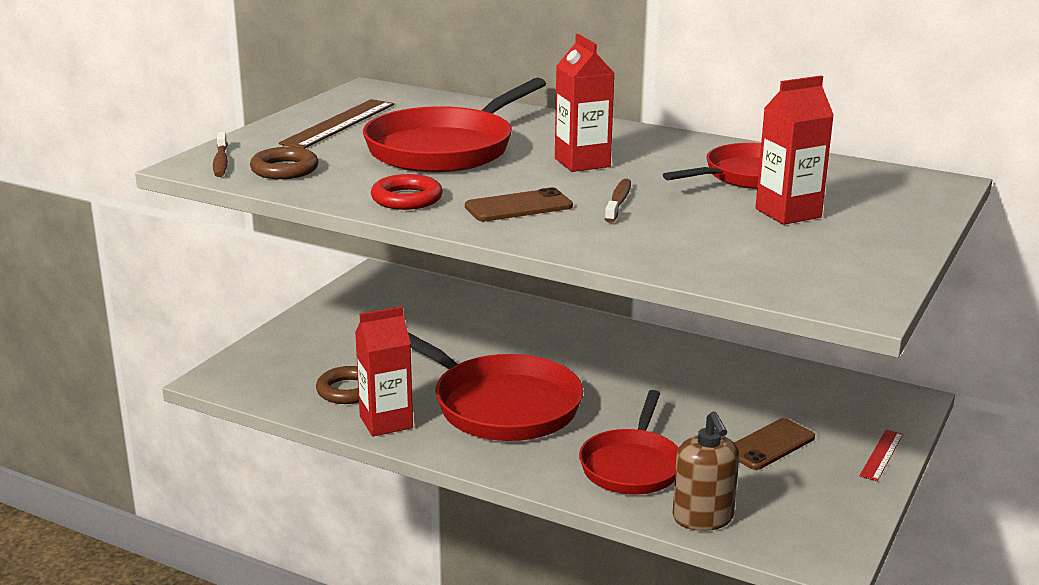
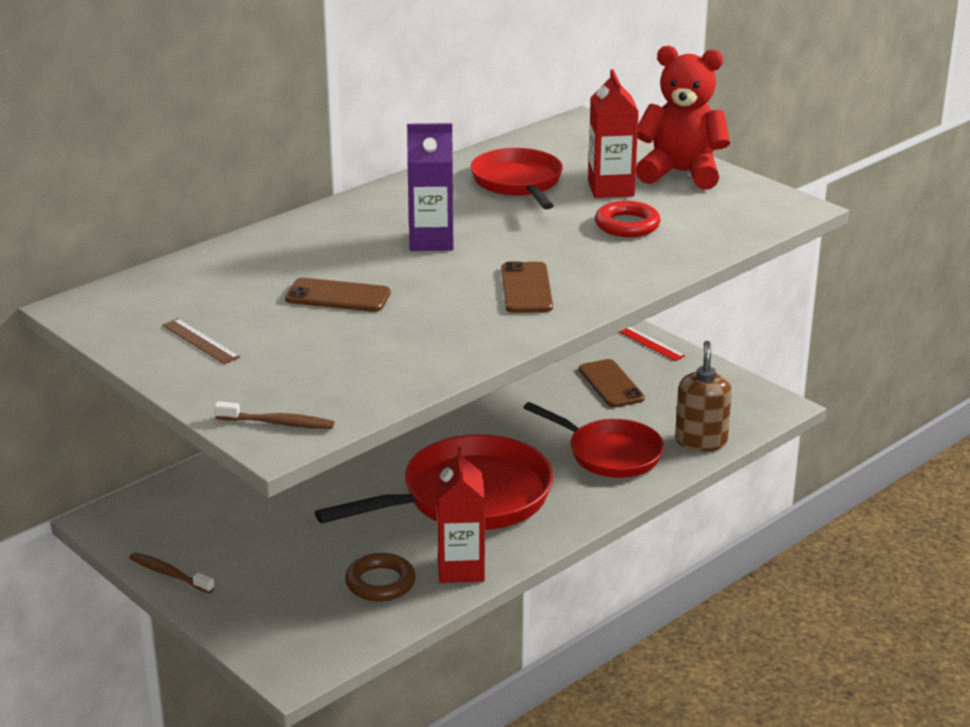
camera: 70 degrees left, 5 degrees up
(284, 169) = (335, 388): brown ring -> none
(339, 123) = (200, 341): brown ruler -> brown ruler, size x0.55
(407, 199) = (470, 336): red ring -> red ring (627, 225)
(445, 149) = (338, 296): red pan -> brown phone
(582, 163) = (431, 241): red carton -> purple carton
(618, 202) = (543, 245): brown toothbrush -> brown toothbrush (169, 574)
(703, 518) = (701, 441): brown soap dispenser -> brown soap dispenser turned 90 degrees counterclockwise
(875, 239) = (681, 173): none -> red teddy bear

